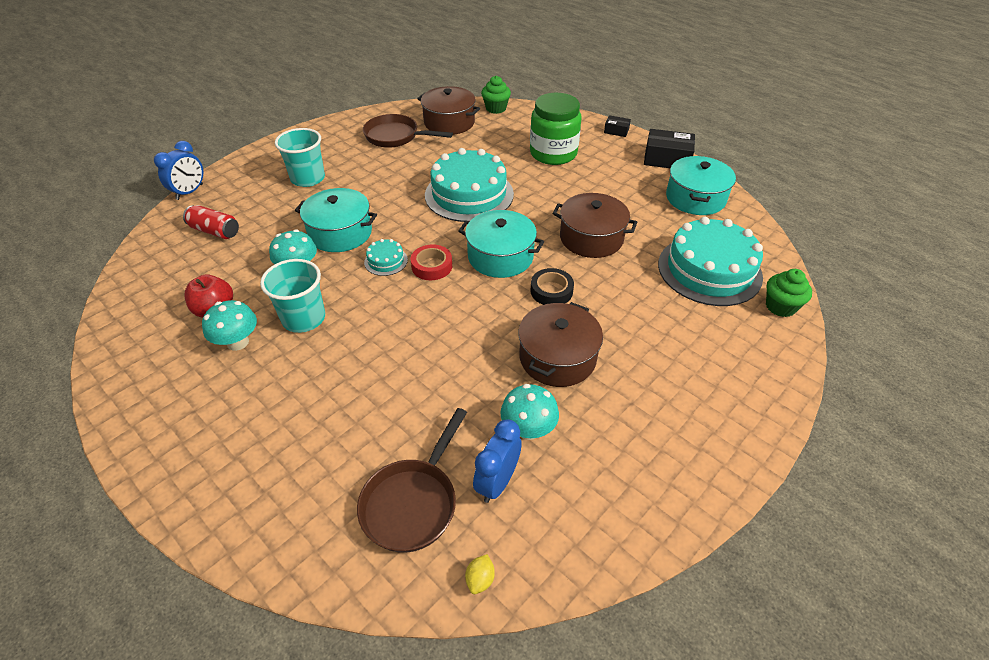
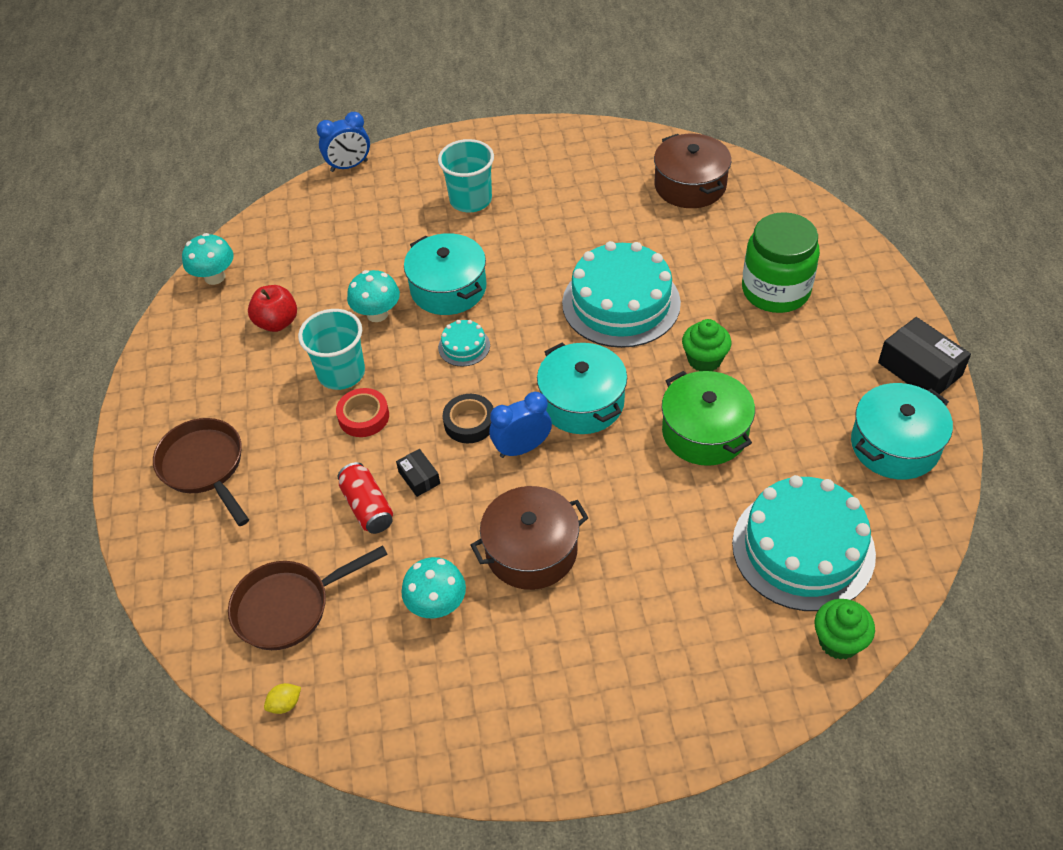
camera: 40 degrees right, 5 degrees up
(215, 231) = (338, 228): red can -> red can (368, 507)
(238, 342) = (271, 368): turquoise mushroom -> turquoise mushroom (215, 277)
(395, 136) = (609, 180): brown pan -> brown pan (205, 467)
(432, 266) = (502, 377): red tape -> red tape (363, 416)
(496, 108) = (768, 187): green cupcake -> green cupcake (704, 360)
(497, 482) = (368, 635): blue clock -> blue clock (522, 448)
(551, 291) = (596, 473): black tape -> black tape (469, 422)
(591, 238) = (705, 432): brown pot -> green pot
(616, 131) = (895, 293): black box -> black box (419, 478)

